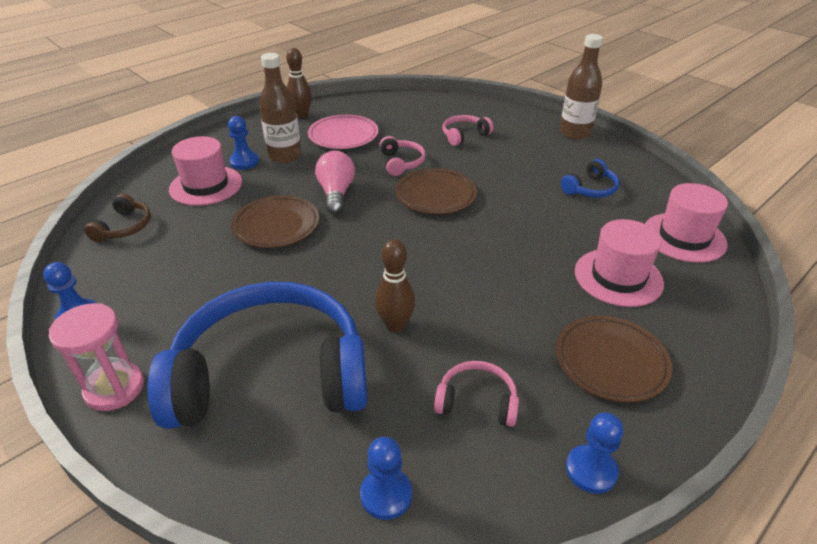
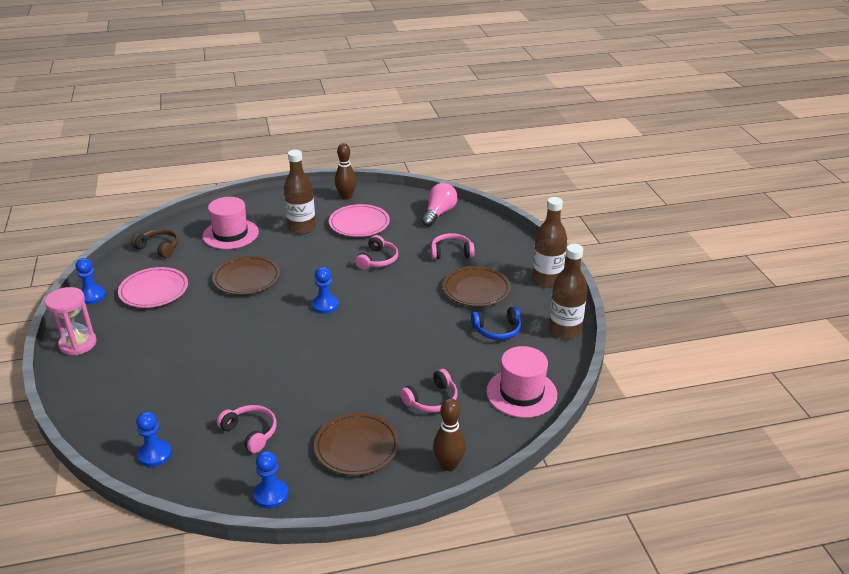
camera: 30 degrees right, 5 degrees down
(124, 227) = (159, 248): brown headphones -> brown headphones turned 105 degrees counterclockwise
(166, 278) = (154, 291): none -> pink plate
(244, 162) = (271, 224): blue pawn -> blue pawn (325, 305)
(271, 374) = (158, 369): blue headphones -> none
(336, 194) = (307, 269): pink light bulb -> pink light bulb (439, 213)
(395, 325) = (252, 371): brown bowling pin -> brown bowling pin (449, 465)
(435, 195) = (374, 294): brown plate -> brown plate (476, 290)
(618, 277) = (432, 400): pink hat -> pink headphones
(644, 170) = (565, 330): none -> brown bottle

